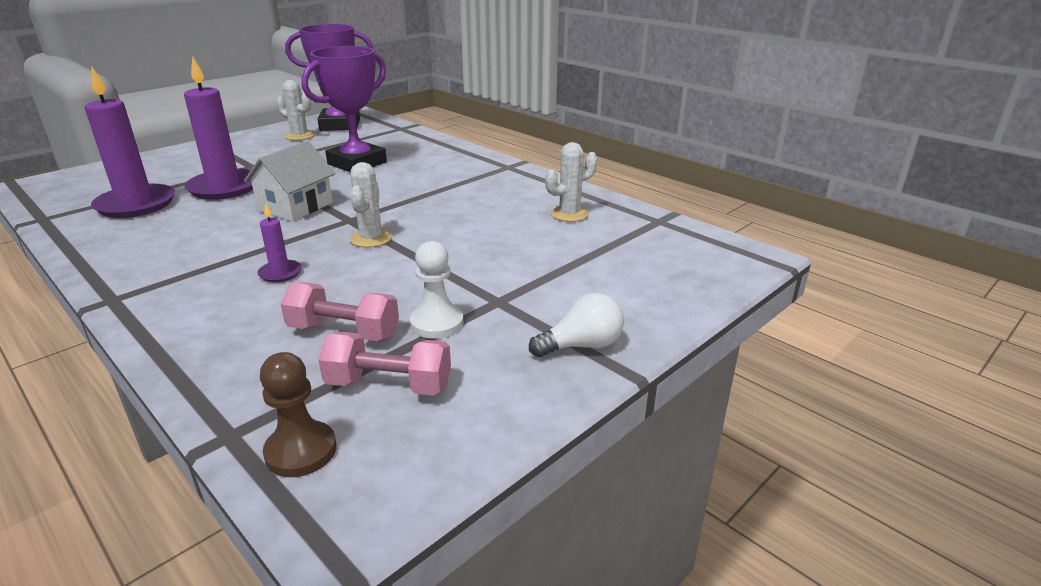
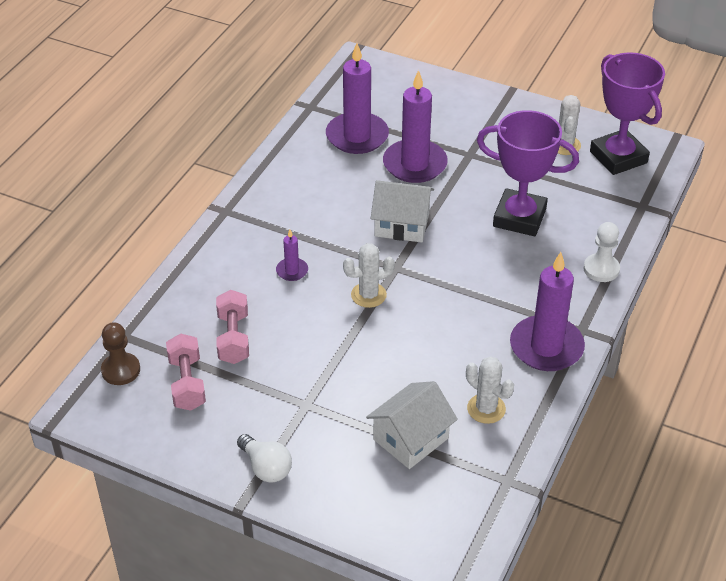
camera: 70 degrees right, 15 degrees up
(437, 323) = (262, 380): white pawn -> white pawn (601, 269)
(516, 180) = (546, 347): none -> purple candle
(586, 253) = (410, 439): none -> white house

